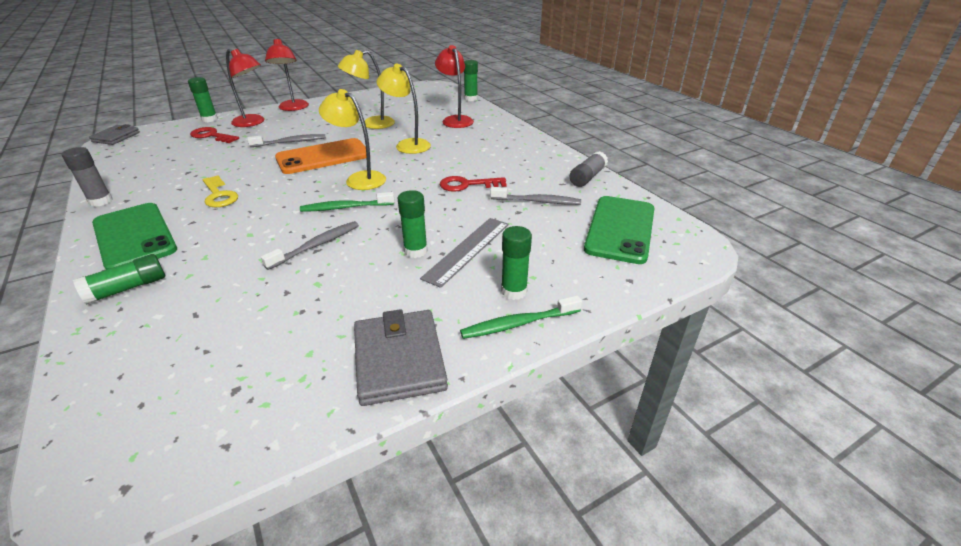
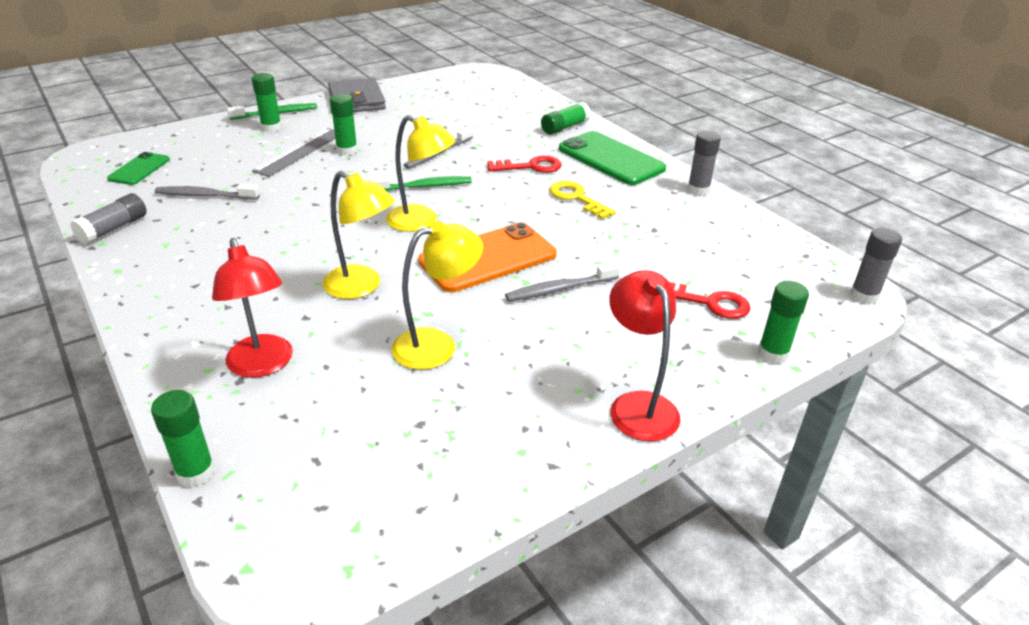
camera: 175 degrees right, 0 degrees up
(116, 137) = (864, 296): grey wallet -> grey glue stick
(253, 123) = (674, 344): red lamp -> none
(467, 185) = (281, 215): red key -> red key (530, 167)
(620, 229) = (139, 169): green phone -> green phone, size x0.55

